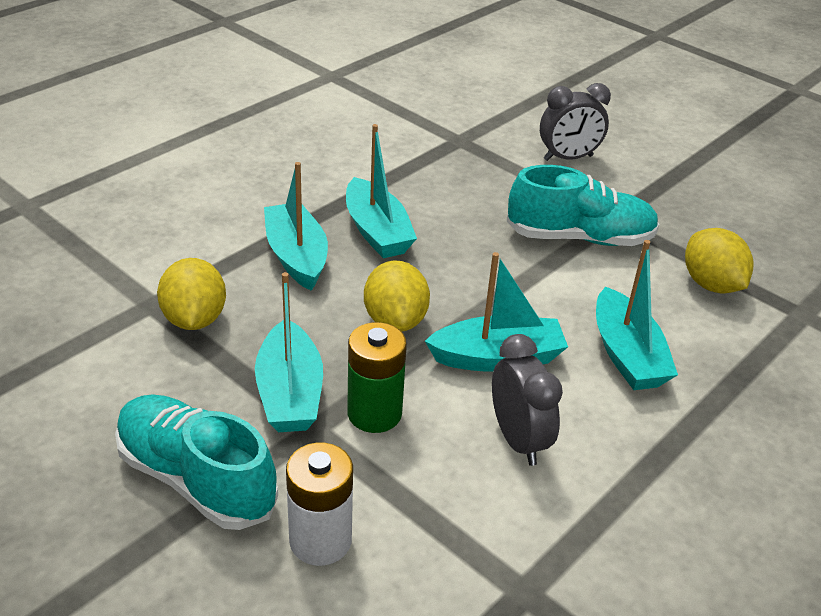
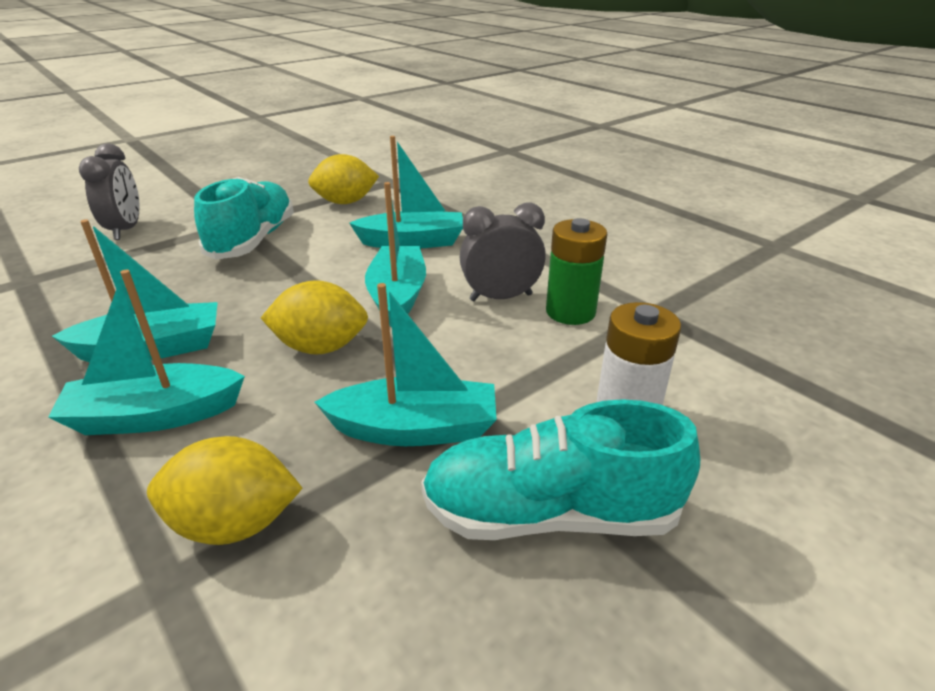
camera: 80 degrees left, 5 degrees down
(196, 479) = (549, 514): turquoise shoe -> turquoise shoe turned 45 degrees clockwise
(374, 413) = (458, 370): green battery -> green battery (570, 312)

